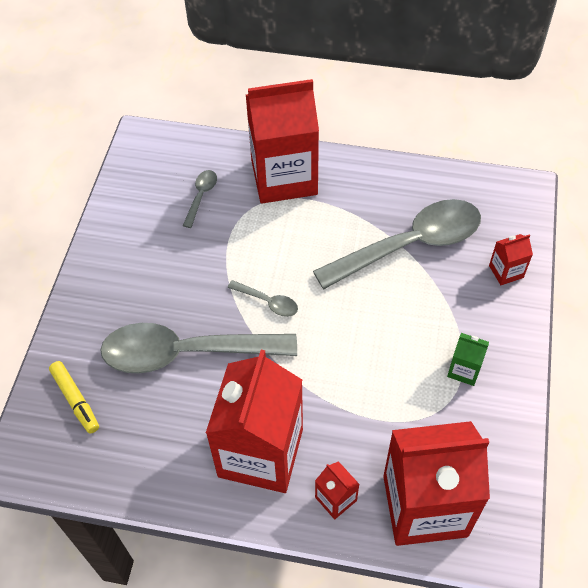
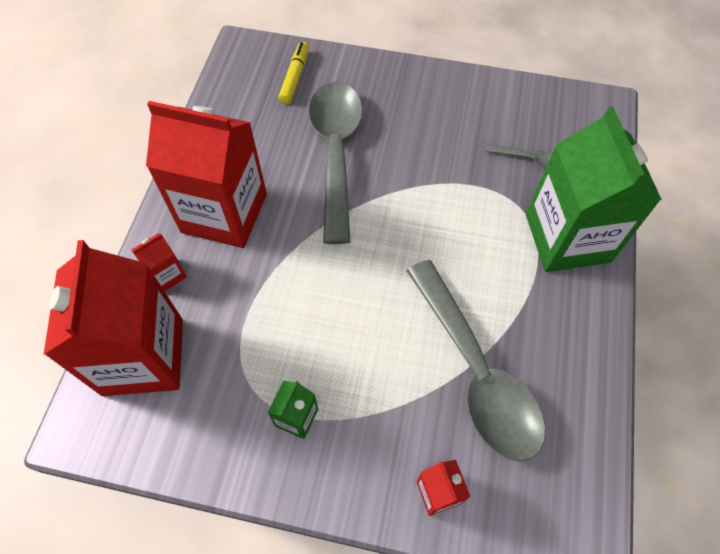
camera: 90 degrees right, 5 degrees up
(75, 400) = (295, 77): yellow marker -> yellow marker turned 135 degrees clockwise
(268, 302) = (393, 220): grey spoon -> none
(284, 177) = (567, 238): red carton -> green carton

